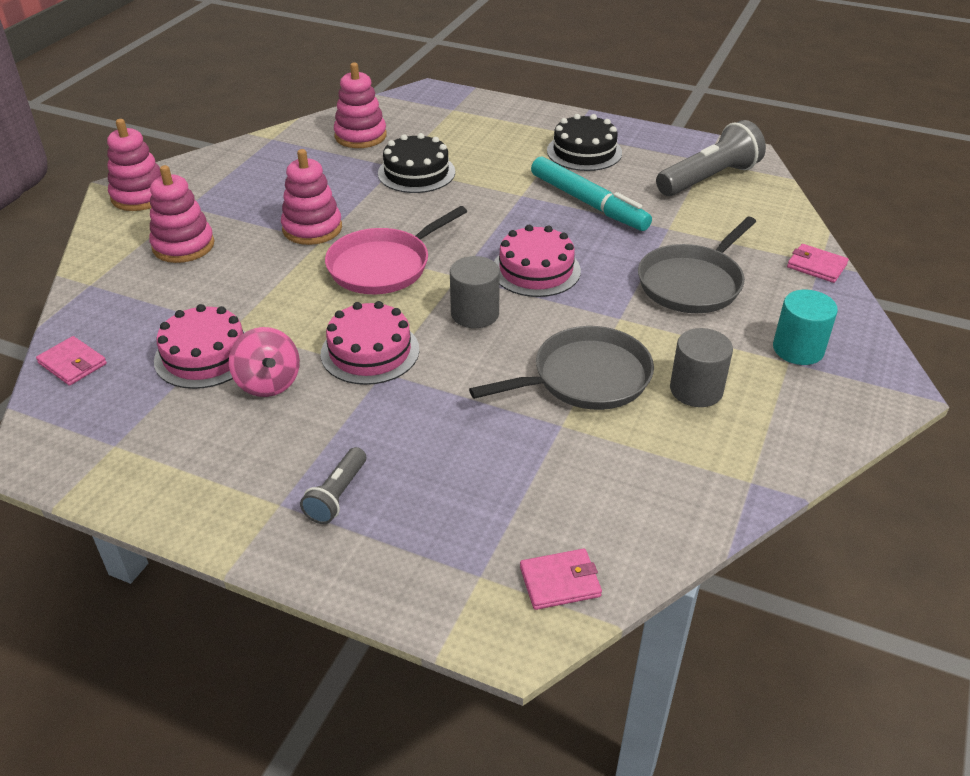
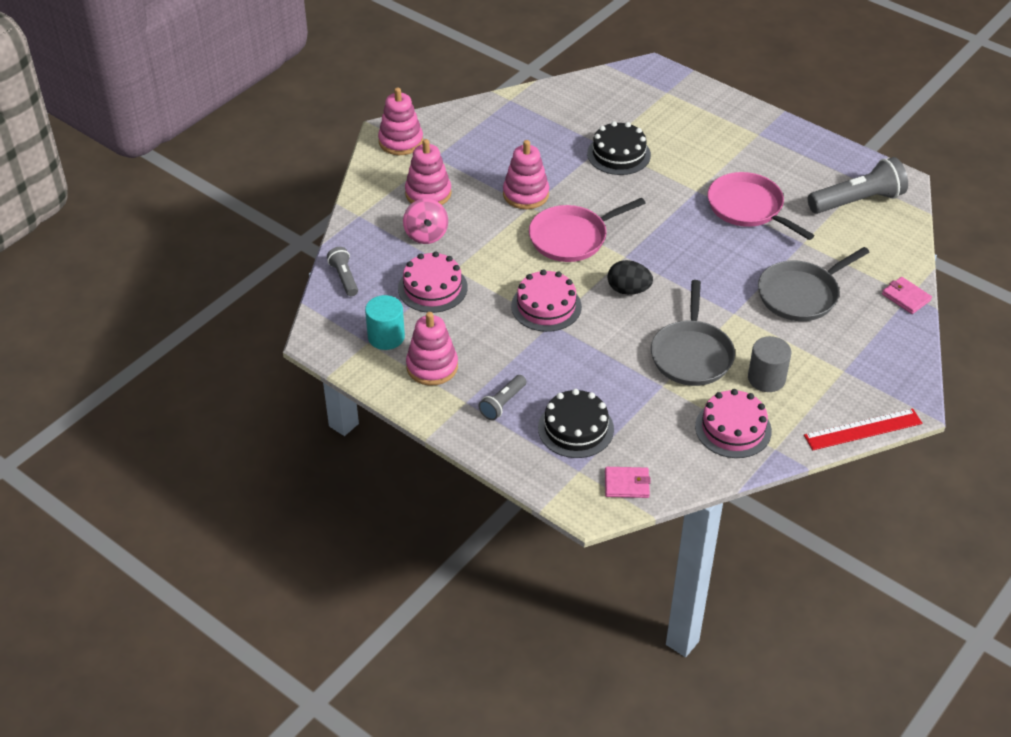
camera: 15 degrees right, 5 degrees up
(72, 363) = (344, 278): pink wallet -> grey flashlight
(268, 383) = (472, 317): pink spinning top -> pink spinning top (426, 235)
(360, 136) = (582, 109): pink stacking toy -> pink stacking toy (432, 367)
(475, 314) = (628, 290): grey cylinder -> black egg
(536, 270) = (685, 261): pink cake -> pink cake (733, 428)
(584, 152) = (763, 156): black cake -> black cake (575, 428)
(586, 378) = (691, 355): grey pan -> grey pan turned 105 degrees clockwise
(588, 203) = (748, 208): turquoise marker -> pink pan
(798, 349) = (855, 362): turquoise cylinder -> turquoise cylinder (386, 337)
(853, 432) = (863, 430): none -> red ruler

